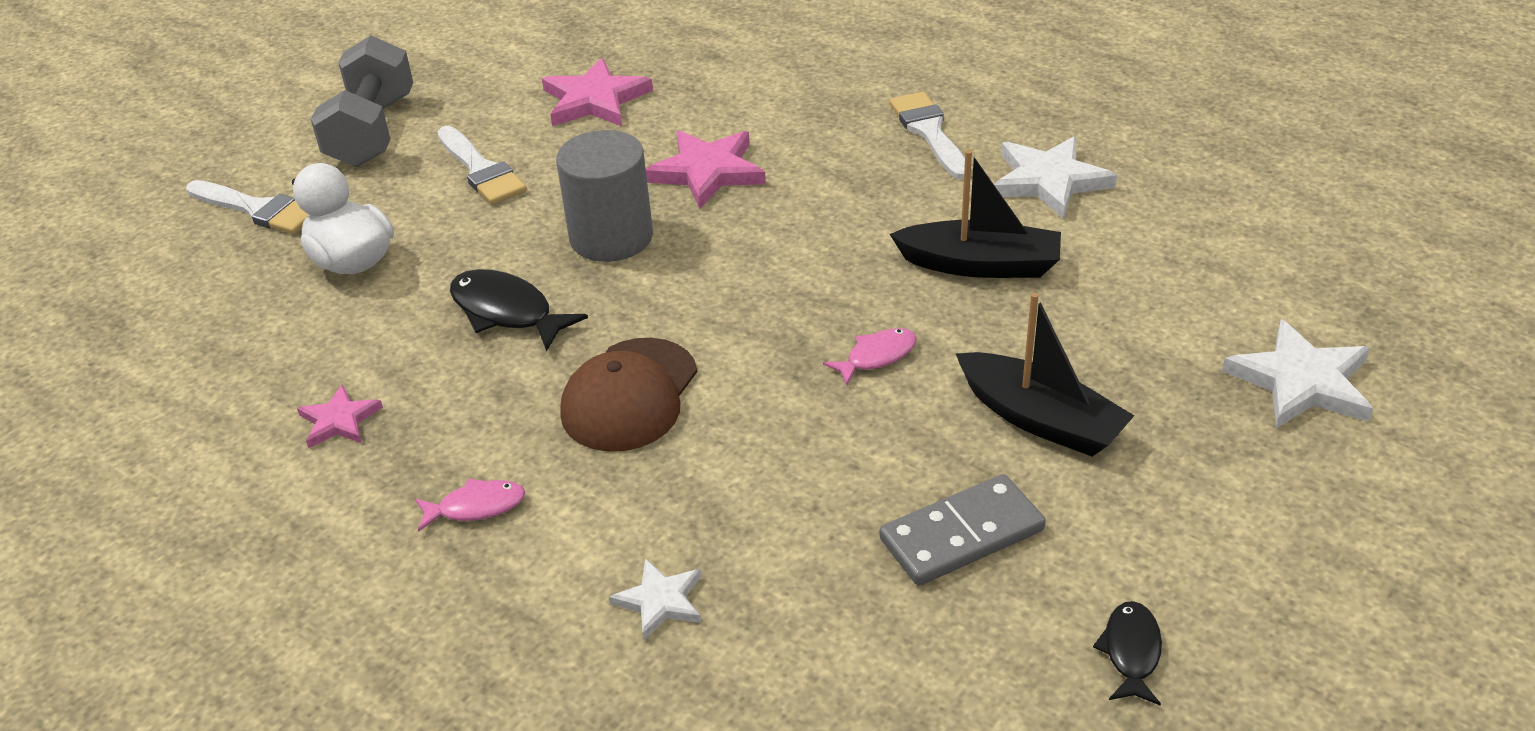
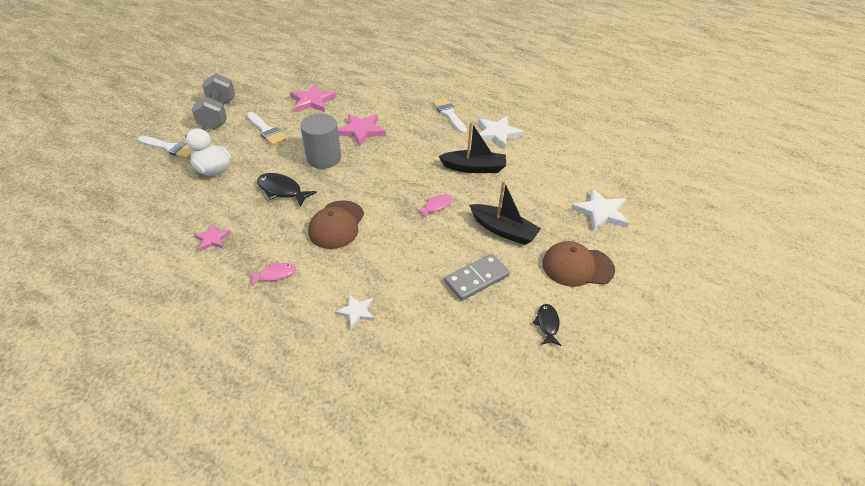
camera: 10 degrees left, 5 degrees up
(1224, 514) = (577, 266): none -> brown cap

